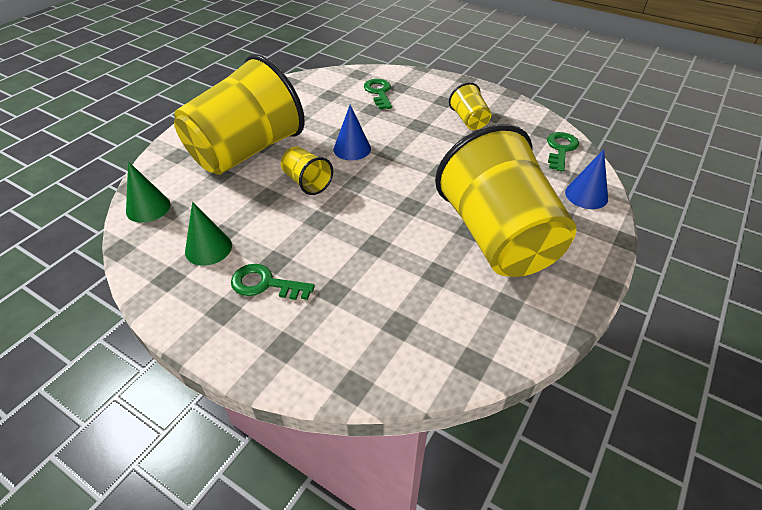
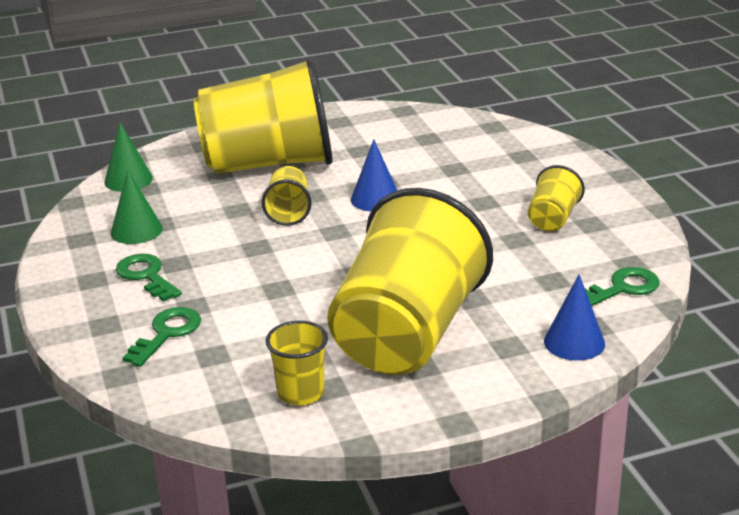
camera: 40 degrees right, 15 degrees down
(379, 92) = (488, 154): green key -> green key (167, 333)
(496, 321) = (300, 393): none -> yellow cup

